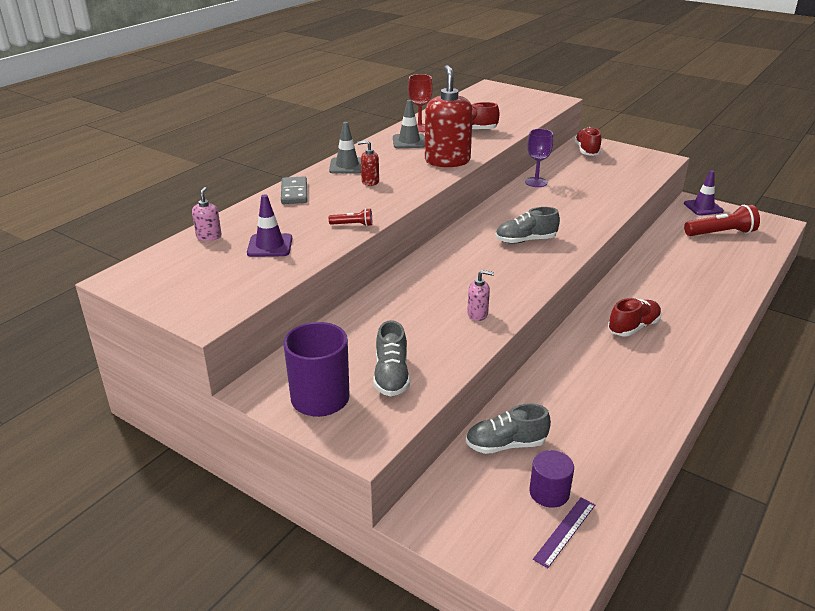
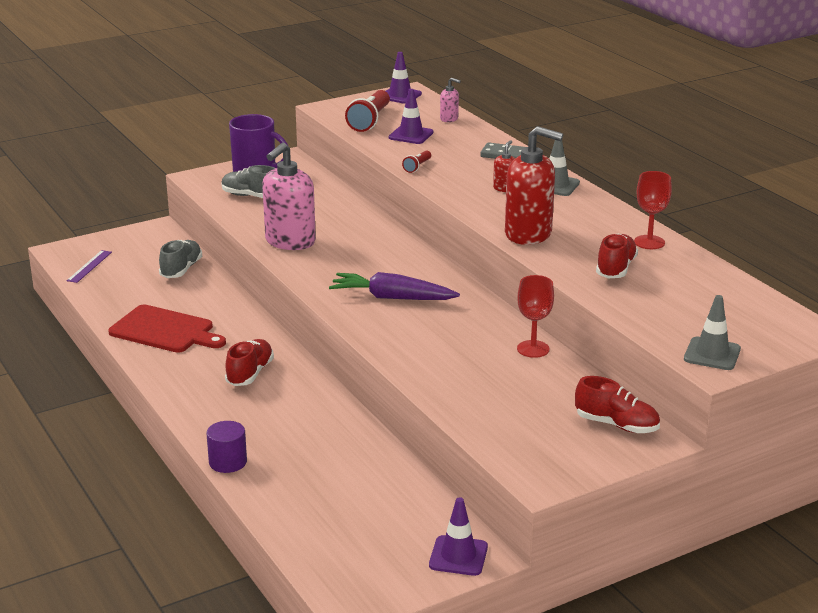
camera: 115 degrees right, 5 degrees down
(139, 281) = (400, 95): none -> purple traffic cone
(409, 141) = (605, 227): grey traffic cone -> grey traffic cone (712, 354)
(477, 314) = (290, 242): pink soap dispenser -> pink soap dispenser, size x2.21
(525, 240) = (392, 298): grey shoe -> purple carrot
(536, 182) = (533, 349): purple goblet -> red goblet
(549, 492) = (123, 271): purple cylinder -> purple cylinder (228, 462)
(565, 531) = (89, 266): purple ruler -> purple ruler turned 45 degrees clockwise
(627, 401) = (165, 331): none -> red cutting board
(633, 327) = (250, 374): red shoe -> red shoe turned 150 degrees counterclockwise
(721, 233) = (372, 530): red flashlight -> red flashlight (369, 121)

